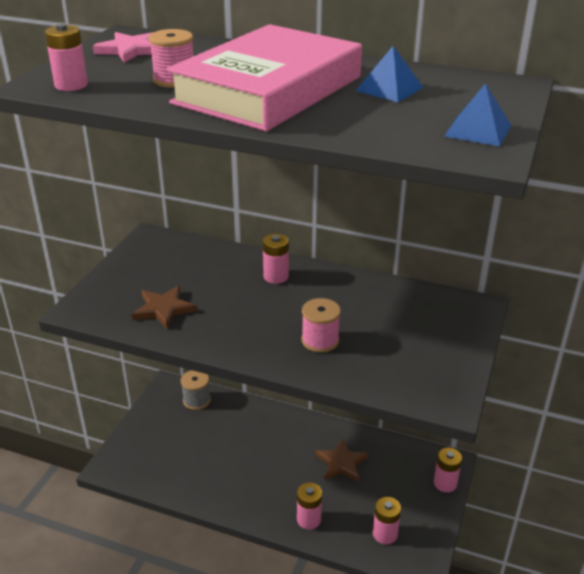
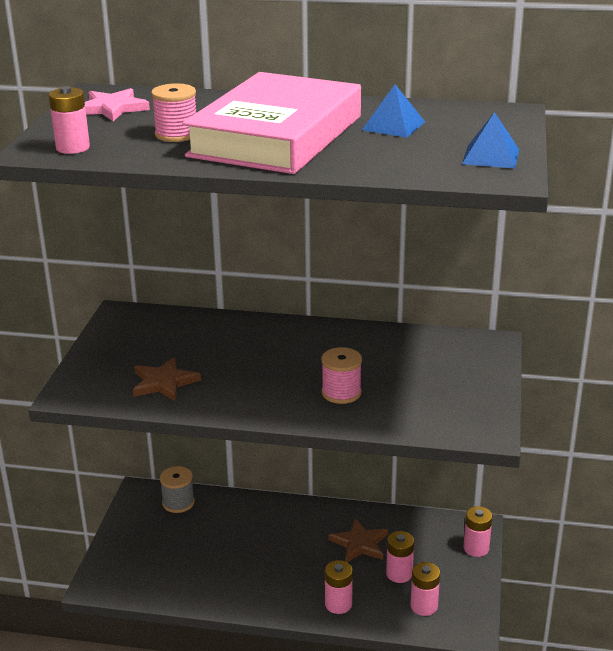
camera: 10 degrees left, 5 degrees down
(276, 276) = (274, 338): pink battery -> pink battery (399, 574)

